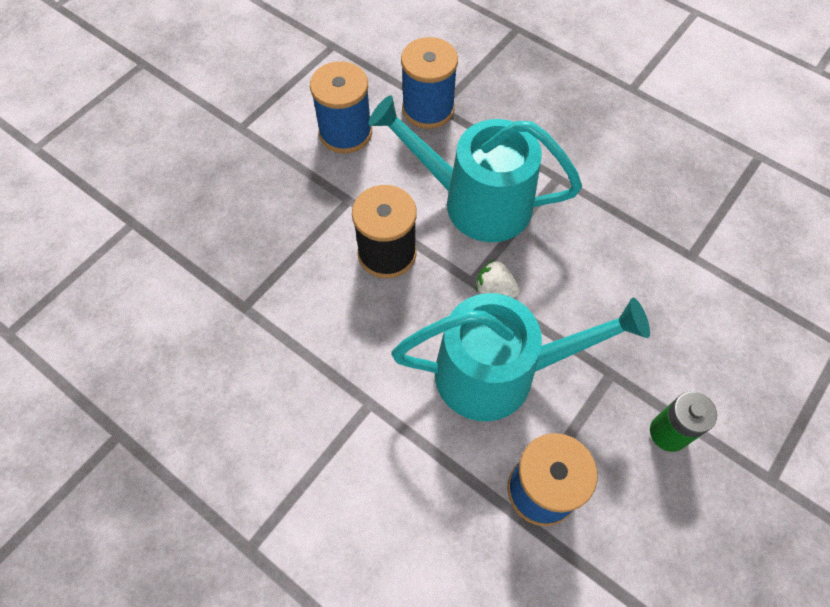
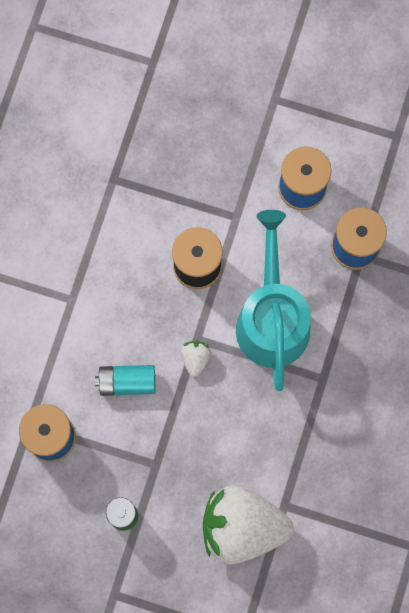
camera: 70 degrees right, 15 degrees up
(498, 373) = (127, 382): turquoise watering can -> turquoise battery
(709, 305) = (242, 527): none -> white strawberry

